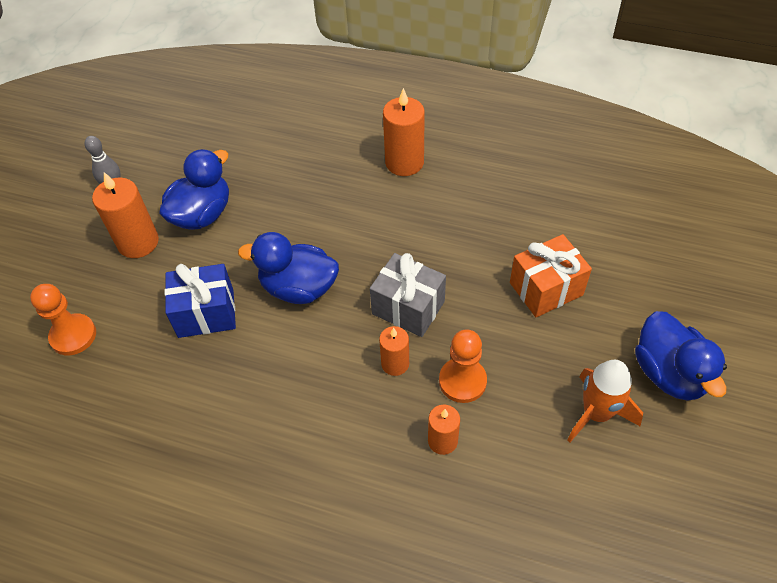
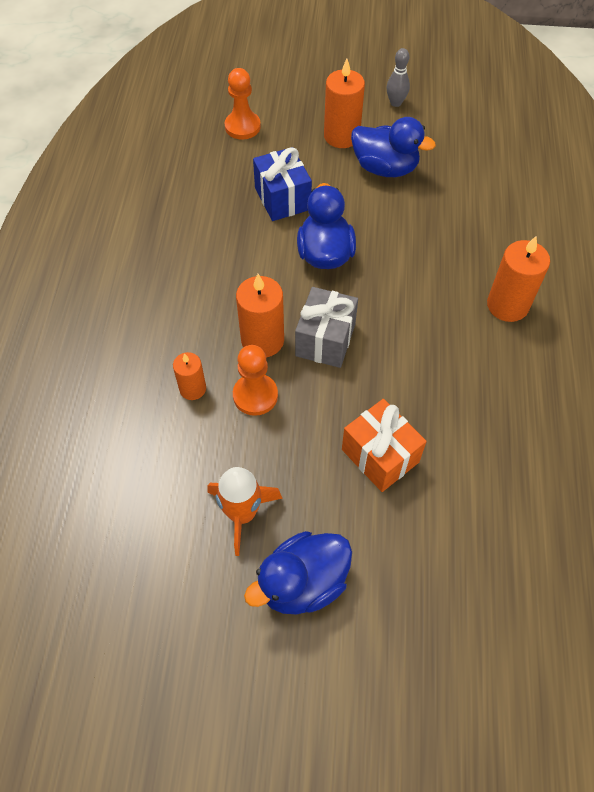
camera: 75 degrees right, 5 degrees up
(395, 364) = (262, 340): orange candle -> orange candle, size x1.67

